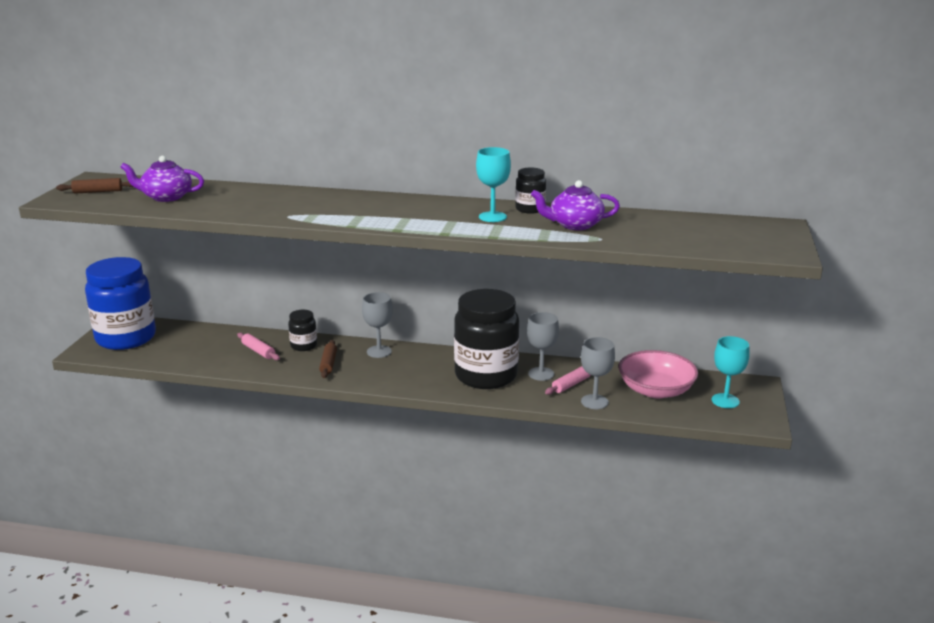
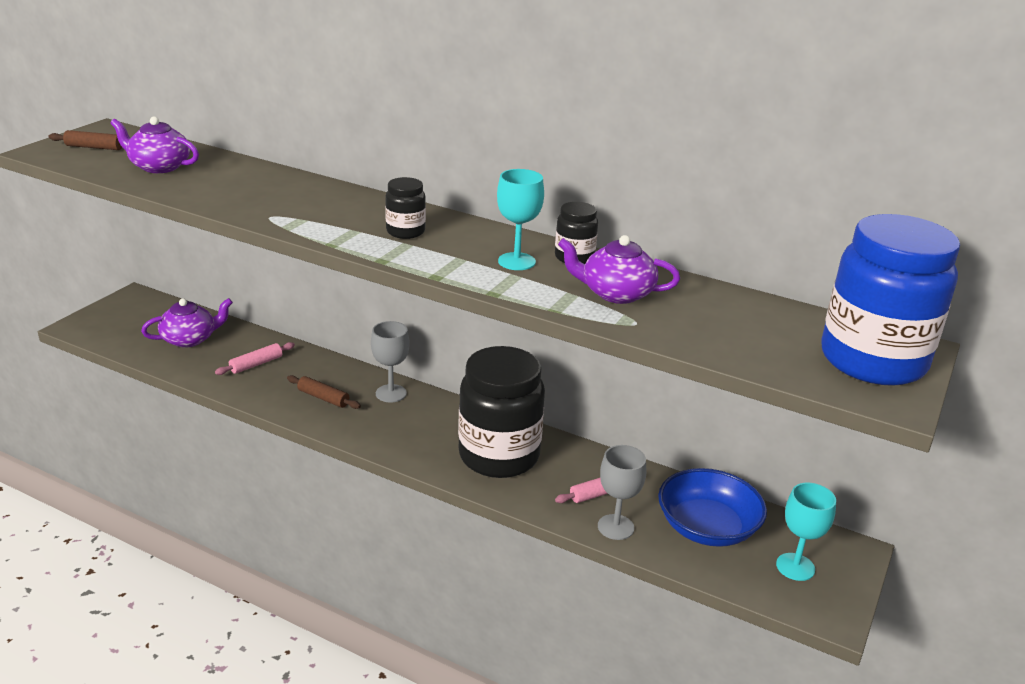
camera: 15 degrees right, 5 degrees up
(126, 338) = (128, 318): blue jar -> blue jar (872, 361)
(190, 344) = (190, 339): none -> purple teapot
(258, 351) = (256, 364): pink rolling pin -> pink rolling pin turned 75 degrees clockwise
(303, 346) = (310, 367): black jar -> black jar (405, 232)
(328, 363) = (323, 398): brown rolling pin -> brown rolling pin turned 75 degrees counterclockwise
(541, 374) = (569, 468): grey goblet -> none
(656, 390) = (707, 527): pink bowl -> blue bowl

